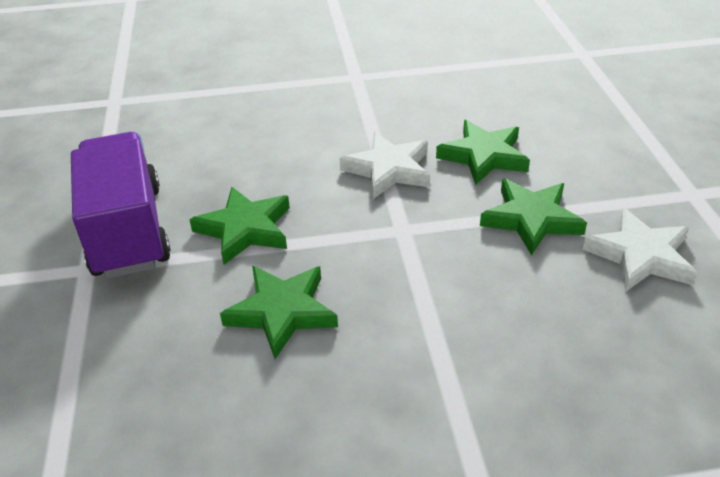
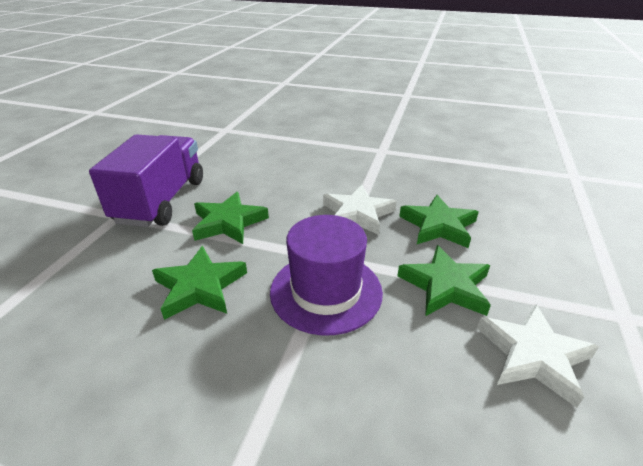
camera: 25 degrees right, 5 degrees down
(421, 267) = (326, 291): none -> purple hat

